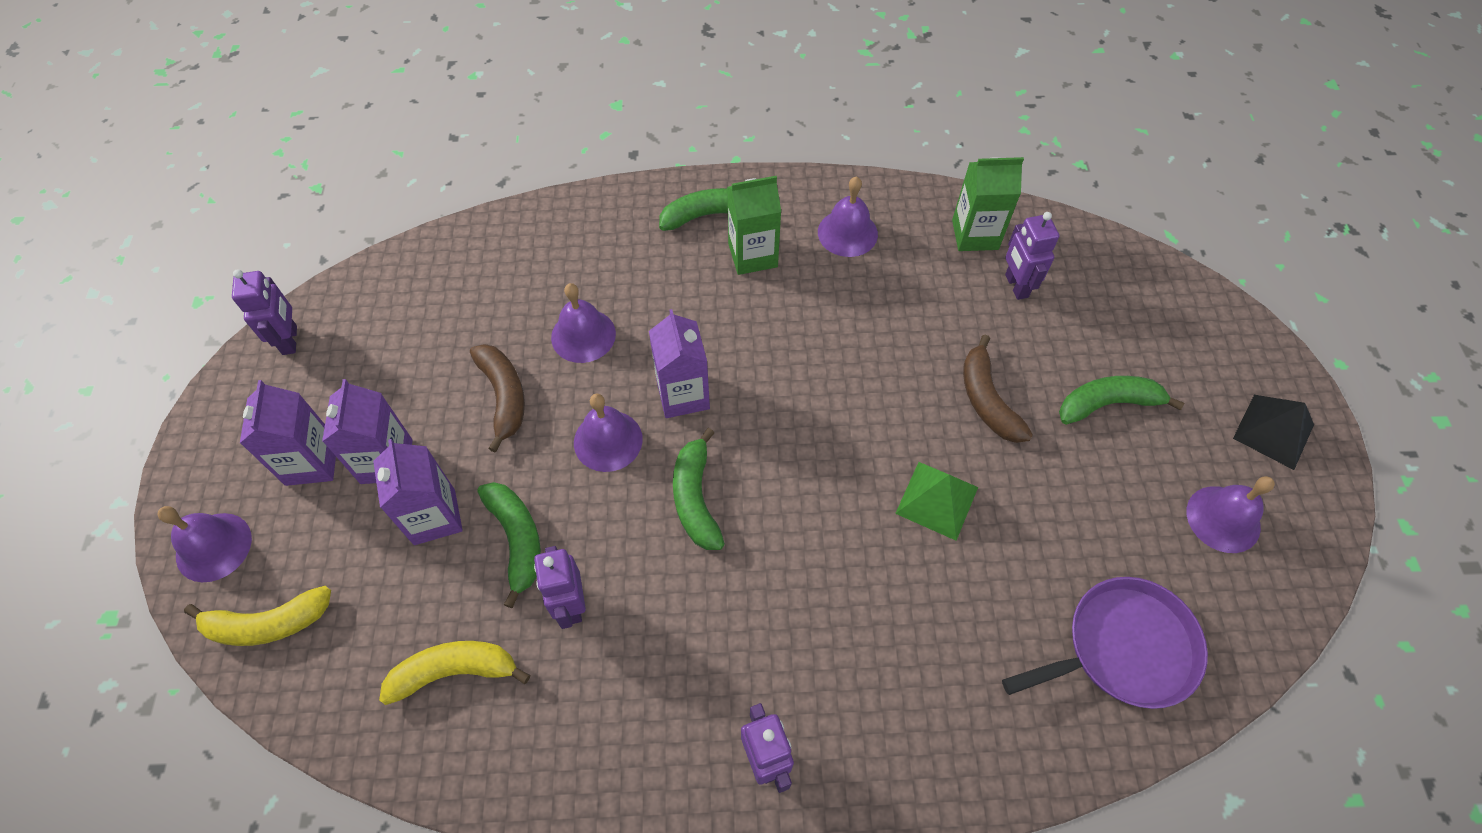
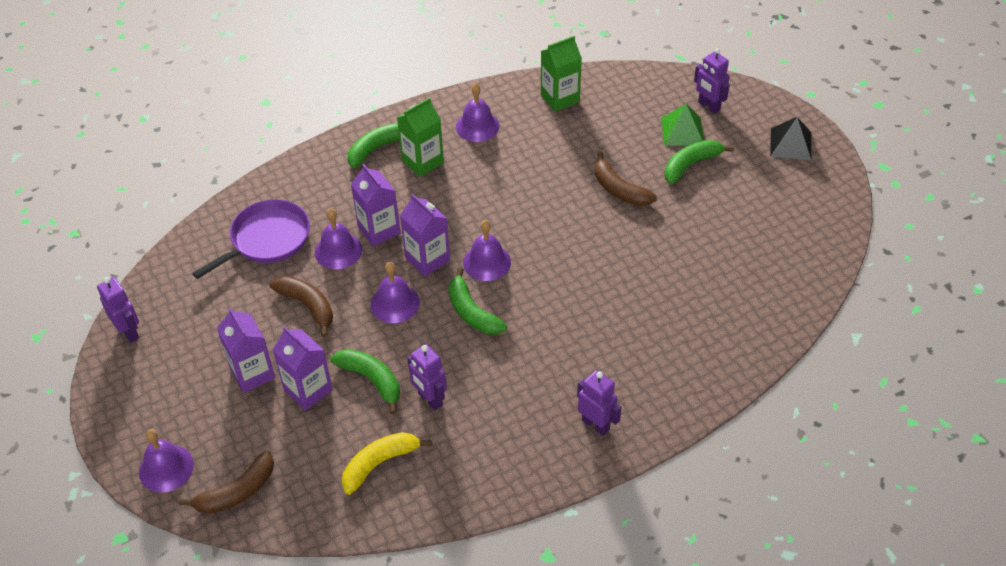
camera: 25 degrees left, 10 degrees down
(267, 623) = (237, 492): yellow banana -> brown banana
(312, 462) = (200, 395): purple carton -> purple carton (379, 230)
(936, 500) = (619, 255): green pyramid -> green pyramid (682, 131)
(1016, 286) = (601, 119): purple robot -> purple robot (708, 106)
(1123, 648) = (763, 287): purple pan -> purple pan (267, 239)
(1223, 519) = (785, 200): purple bell -> purple bell (487, 262)

